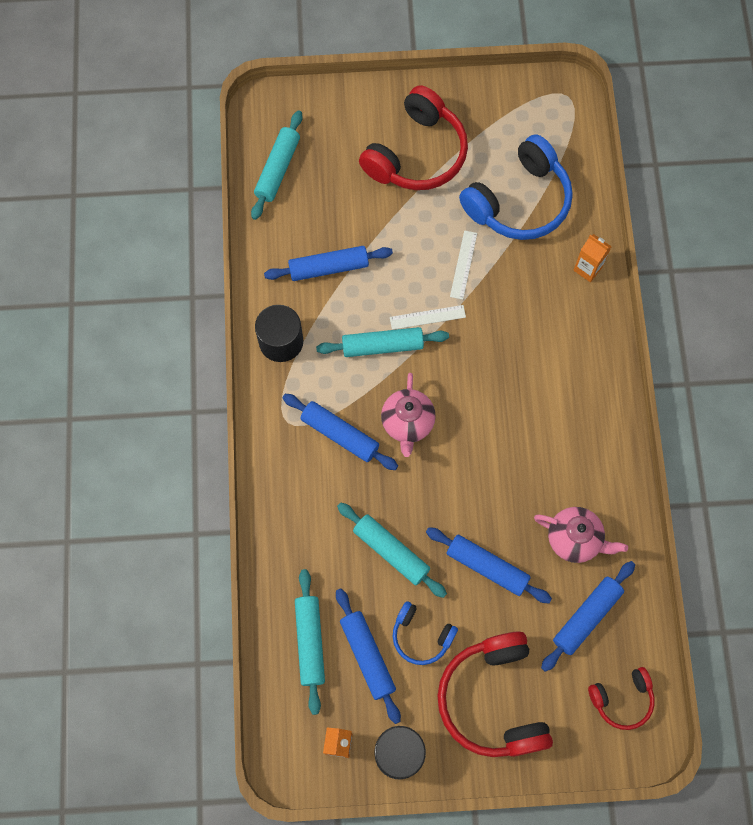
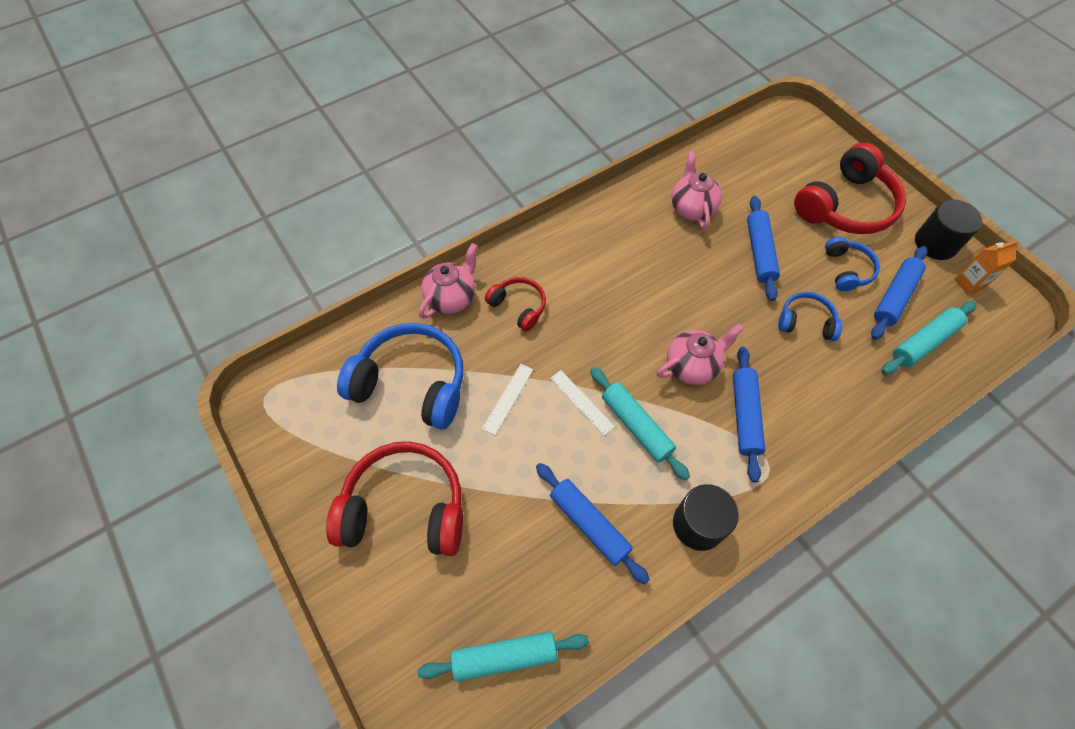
camera: 120 degrees left, 10 degrees down
(391, 551) = (806, 322): turquoise rolling pin -> blue headphones
(463, 264) = (508, 398): white ruler -> white ruler turned 45 degrees counterclockwise
(586, 617) = (741, 178): blue rolling pin -> none
(587, 269) = (451, 298): orange carton -> pink teapot
(622, 699) = (776, 138): red headphones -> red headphones (518, 307)

